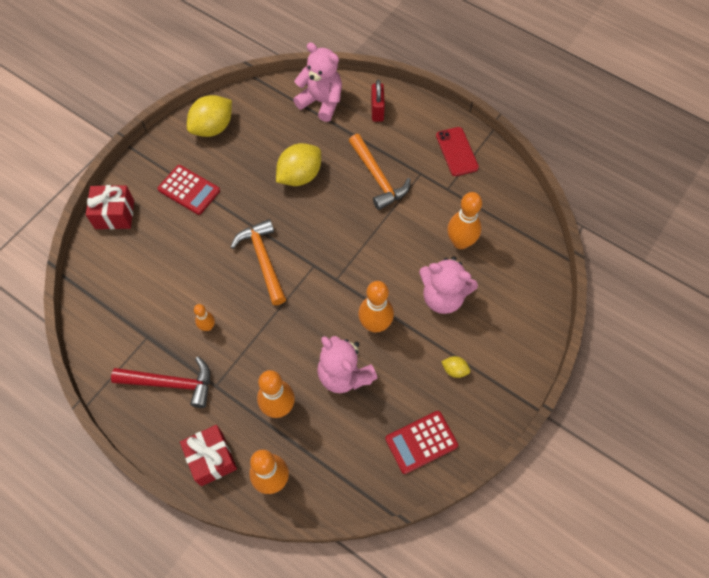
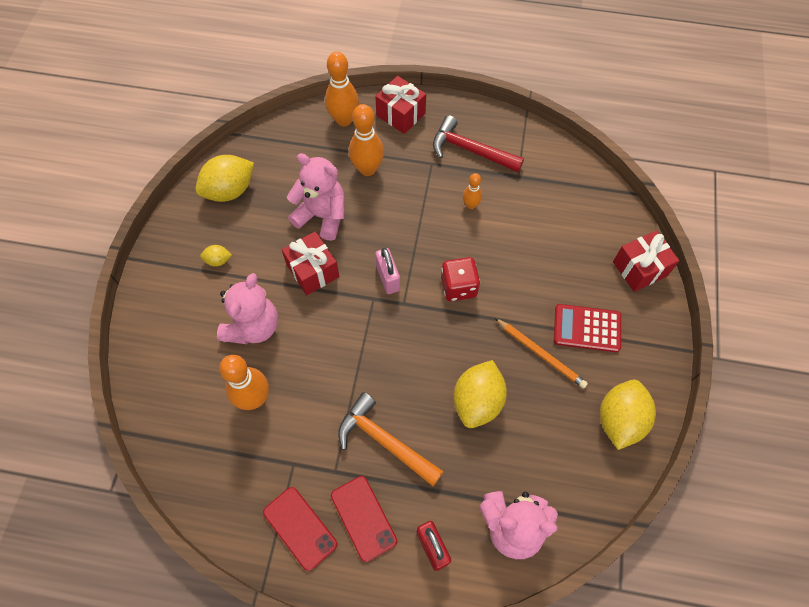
camera: 155 degrees right, 0 degrees up
(171, 383) = (470, 150): red hammer -> red hammer turned 45 degrees clockwise
(234, 187) = (541, 354): none -> orange pencil
(263, 260) = (458, 287): orange hammer -> red dice
(315, 291) = (388, 278): none -> pink padlock
(375, 324) = (313, 271): orange bowling pin -> red gift
(413, 141) = (363, 518): none -> red phone
(421, 442) = (230, 191): red calculator -> yellow lemon
(443, 297) = (253, 327): pink teddy bear -> pink teddy bear turned 120 degrees clockwise

